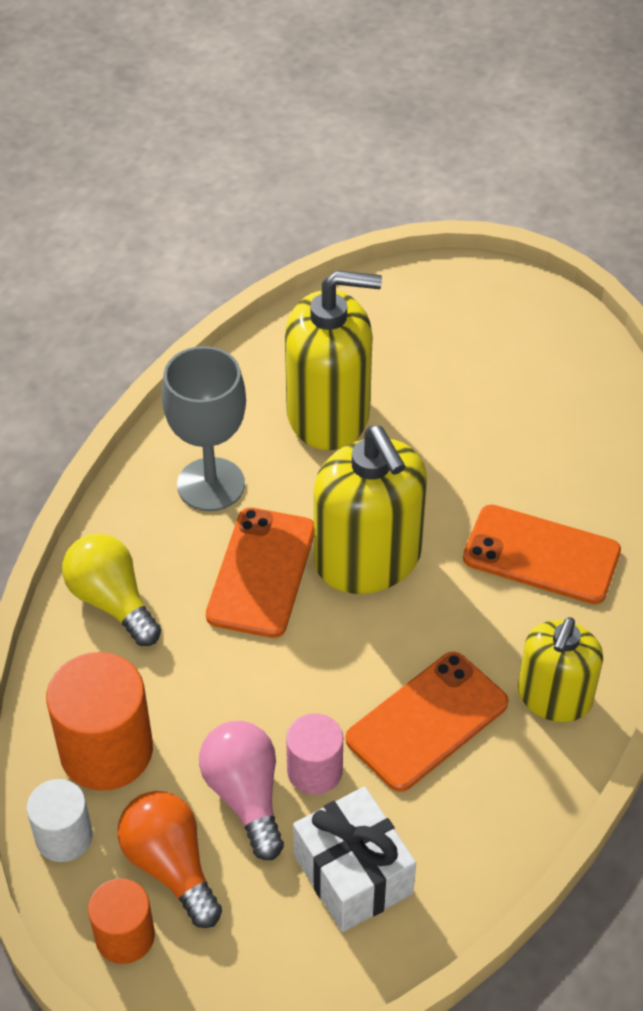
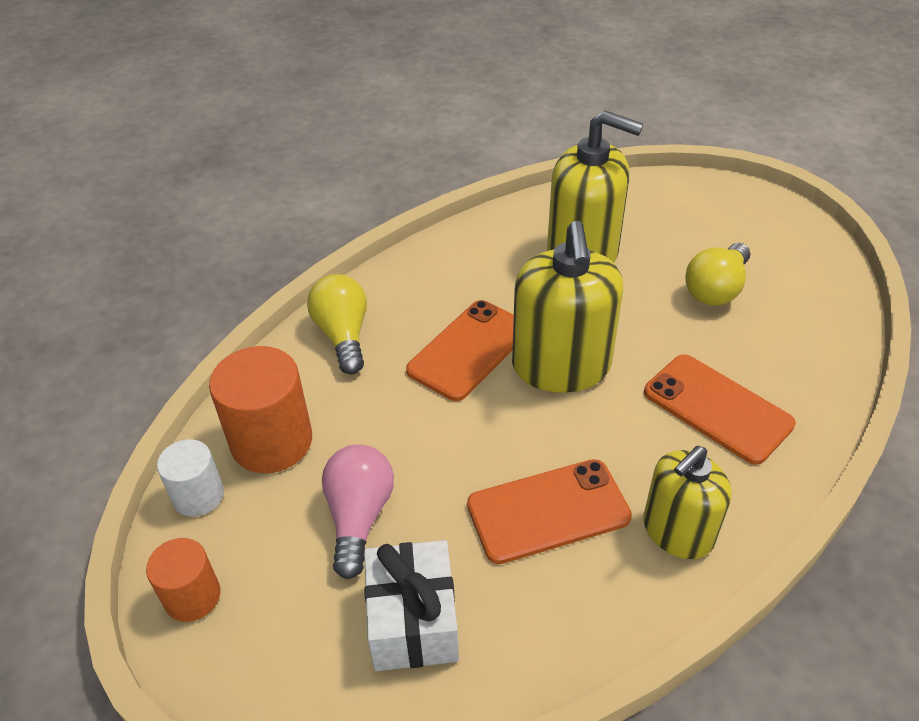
camera: 25 degrees right, 5 degrees down
(171, 866) = (265, 551): orange light bulb -> none
(211, 484) = (464, 278): grey goblet -> none
(314, 771) = (428, 517): pink cylinder -> none
(487, 414) = (716, 289): none -> yellow light bulb

